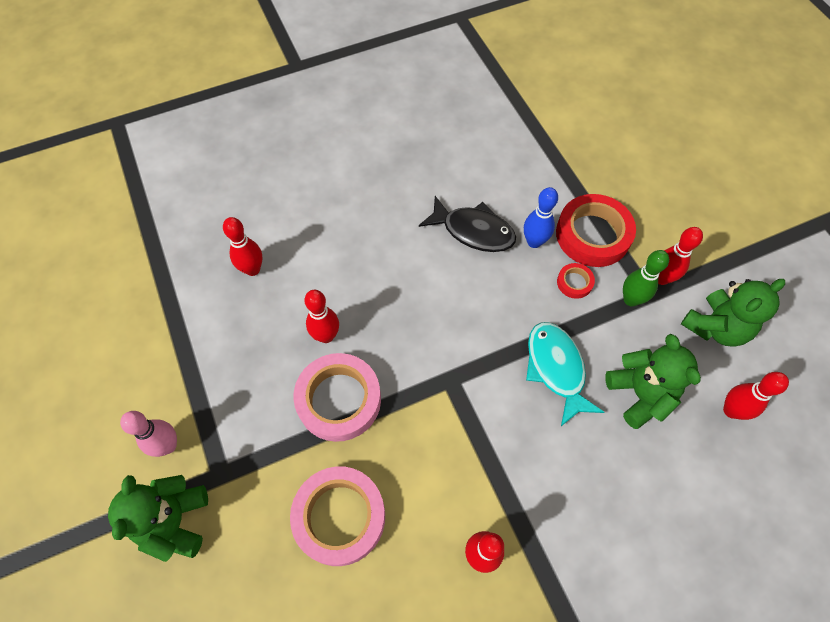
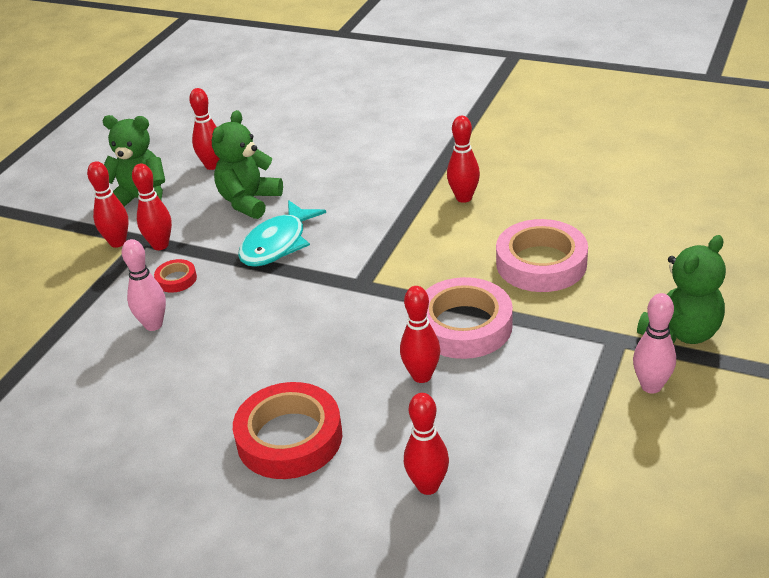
camera: 130 degrees left, 25 degrees down
(473, 231) = (183, 368): black fish -> none
(534, 242) = (153, 325): blue bowling pin -> pink bowling pin
(593, 235) = (105, 298): red tape -> red tape (289, 438)
(631, 299) = (160, 245): green bowling pin -> red bowling pin

